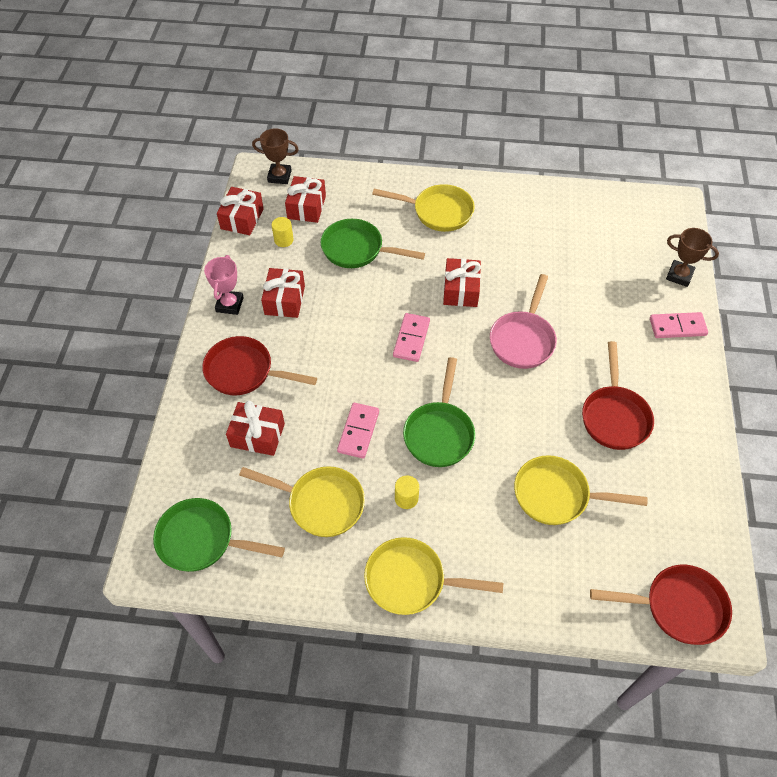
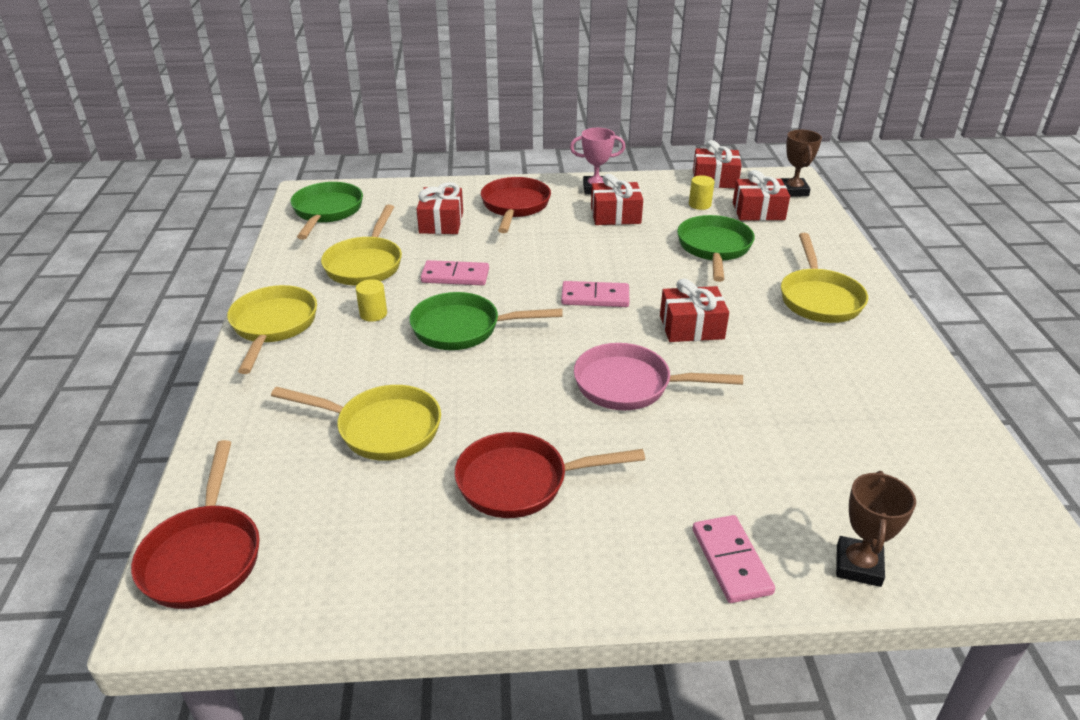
camera: 80 degrees right, 20 degrees down
(557, 495) = (382, 428): yellow pan -> yellow pan turned 105 degrees clockwise

